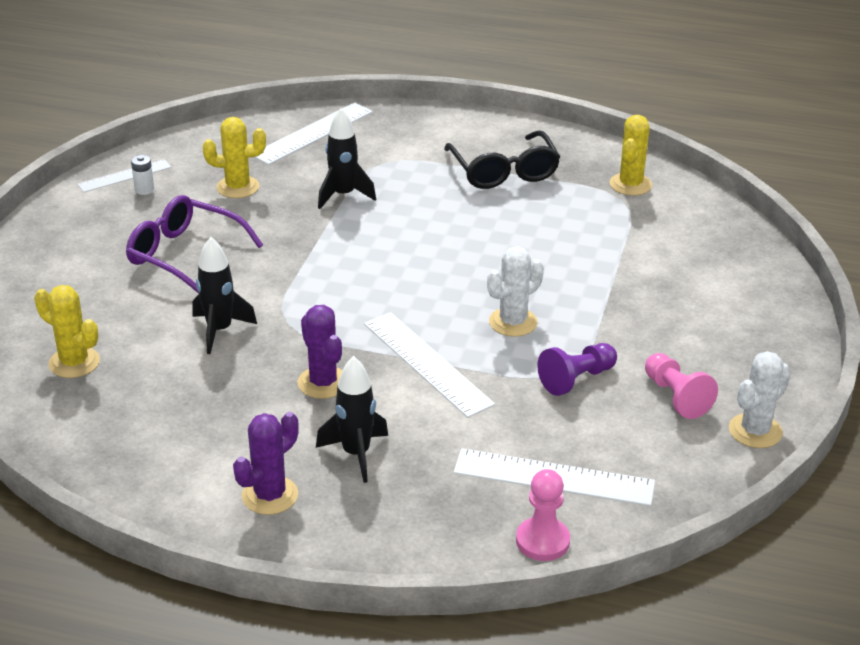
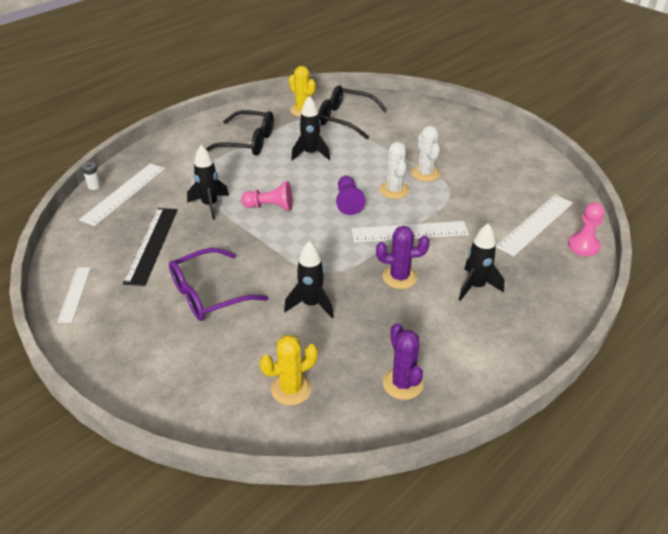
camera: 60 degrees left, 5 degrees up
(144, 190) = (105, 289): white battery -> white battery (94, 186)
(238, 187) = (151, 245): yellow cactus -> black ruler
(270, 495) = (495, 334): purple cactus -> purple cactus (402, 384)
(313, 133) = (124, 193): white ruler -> white ruler turned 45 degrees clockwise
(528, 227) = (310, 154): none -> black rocket
(576, 379) = (459, 188): purple pawn -> purple pawn (348, 202)
(650, 225) = (345, 119): none -> black glasses
(676, 397) = (493, 165): pink pawn -> pink pawn (270, 207)
(755, 431) = (532, 154): white cactus -> white cactus (425, 173)

